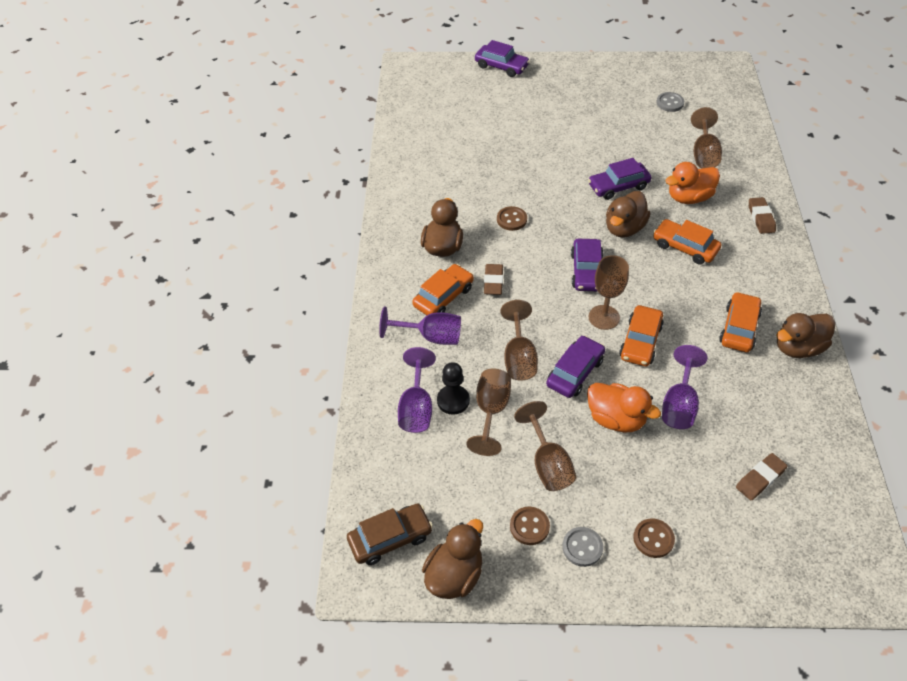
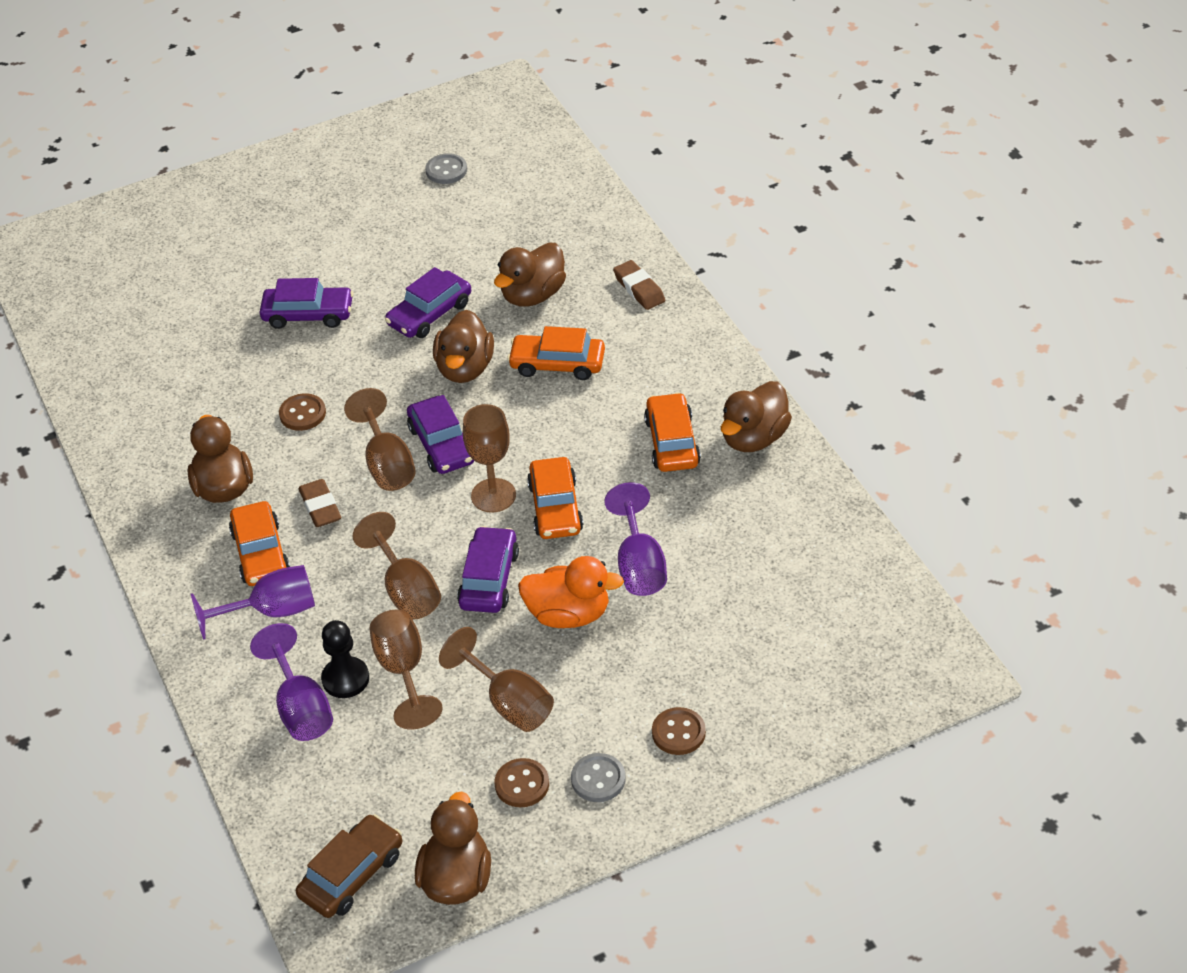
camera: 25 degrees left, 5 degrees down
(443, 297) = (260, 553): orange car -> orange car turned 150 degrees clockwise
(501, 66) = (172, 197): purple car -> purple car (308, 314)
(689, 197) = (533, 295): orange duck -> brown duck
(704, 154) = (526, 228): brown goblet -> brown goblet (387, 464)
(760, 479) = (774, 611): brown eraser -> none

